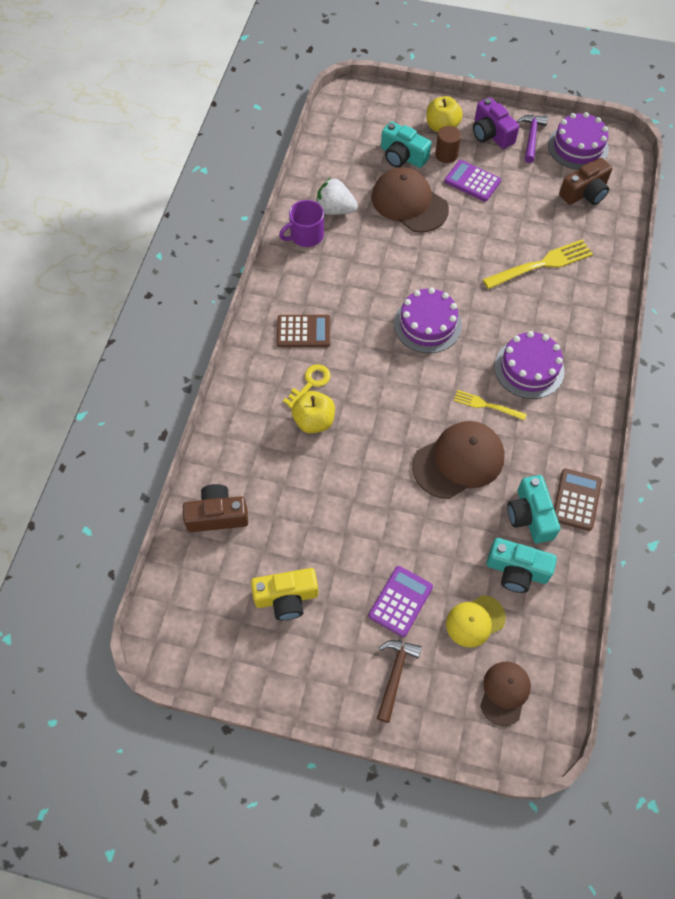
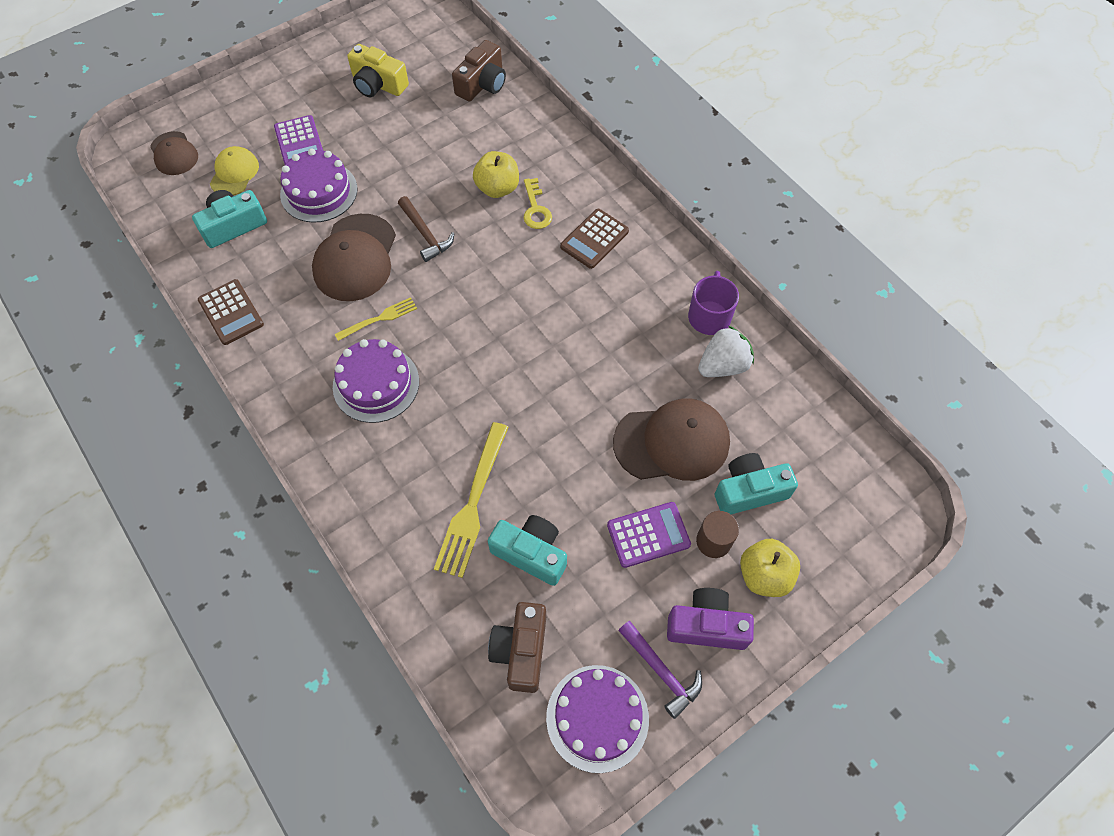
camera: 130 degrees right, 0 degrees up
(286, 597) = (378, 84): yellow camera -> yellow camera turned 90 degrees counterclockwise
(395, 675) = (259, 106): brown hammer -> brown hammer (425, 234)
(427, 324) = (506, 339): purple cake -> purple cake (319, 192)
(530, 515) = (258, 269): turquoise camera -> turquoise camera (531, 553)

